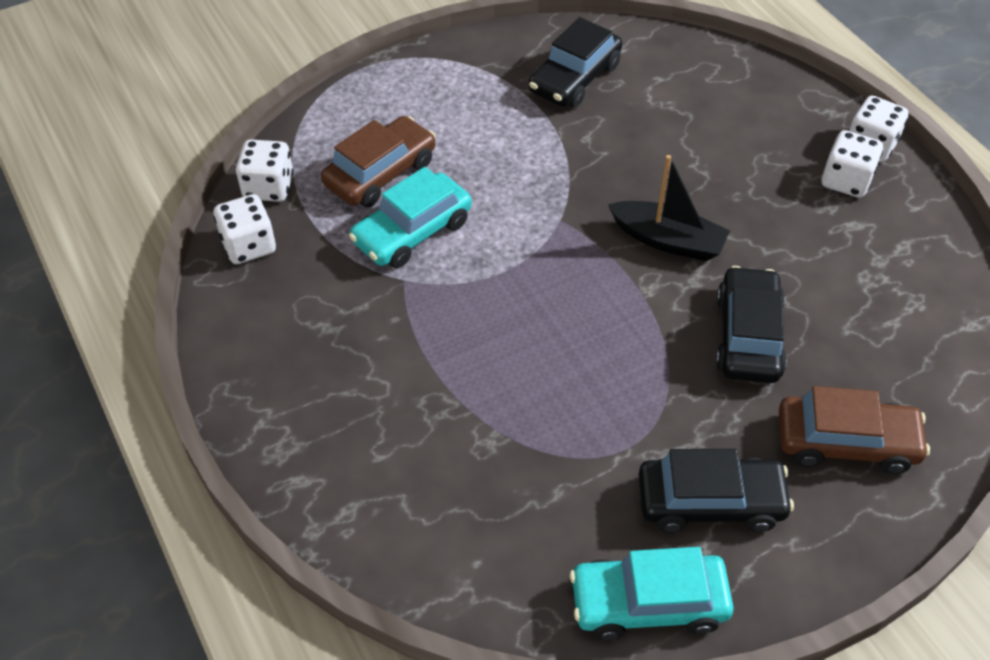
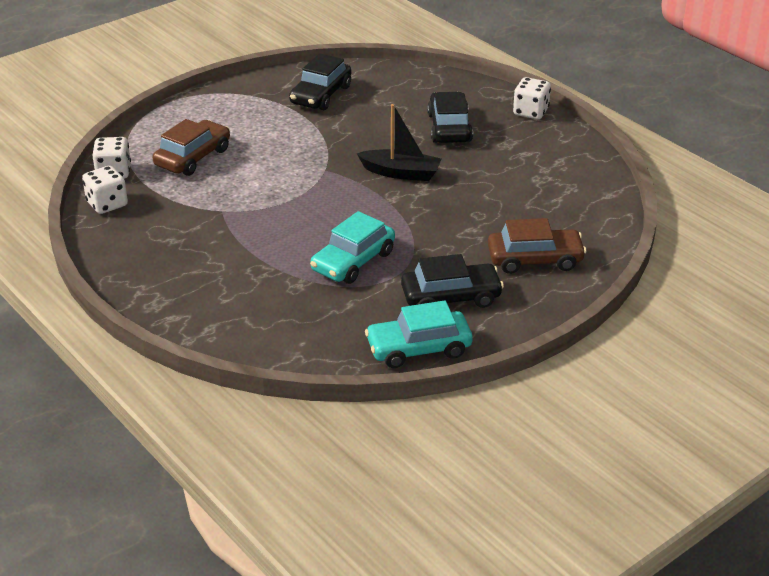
camera: 10 degrees left, 15 degrees down
(412, 232) = (222, 186): turquoise car -> turquoise car (353, 261)
(748, 336) = (463, 215): black car -> black car (449, 128)
(846, 181) = (516, 131): white dice -> none

